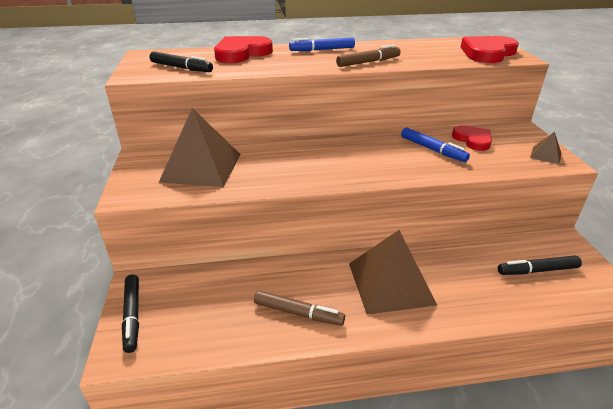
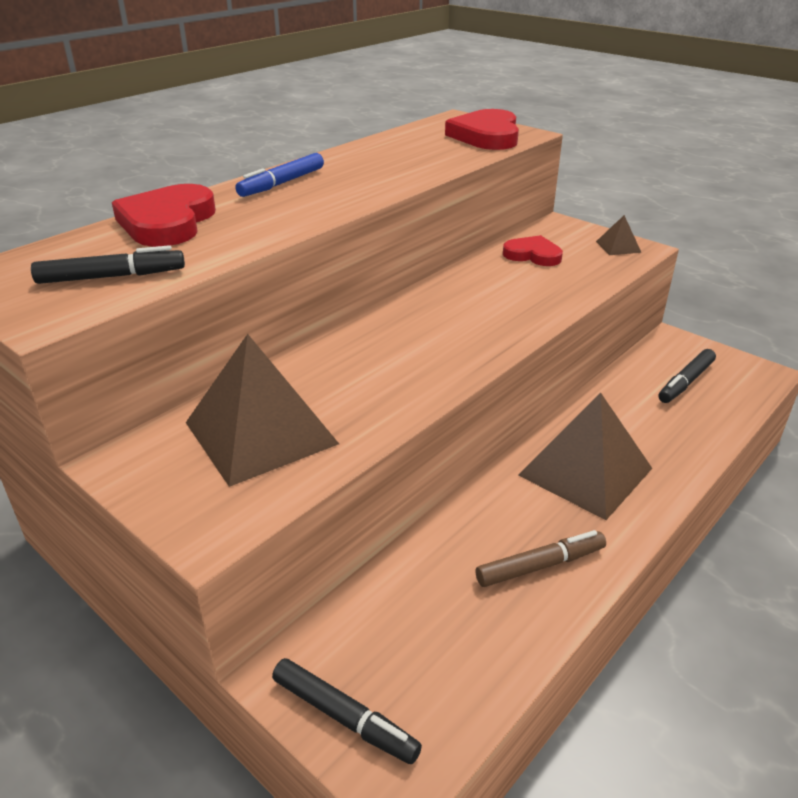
camera: 40 degrees left, 0 degrees up
(368, 62) = (377, 185): brown marker -> none
(432, 150) = (510, 283): blue marker -> none

